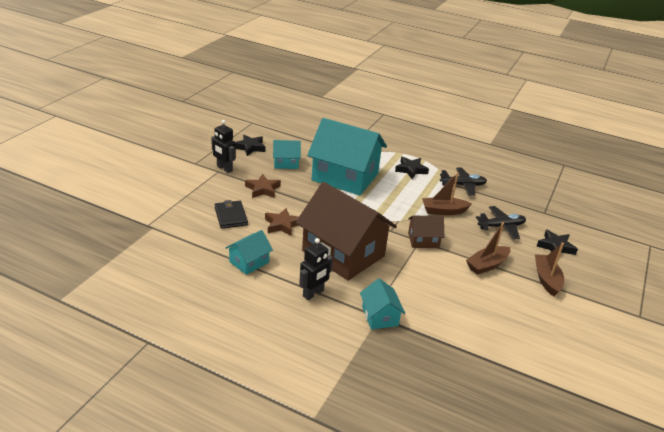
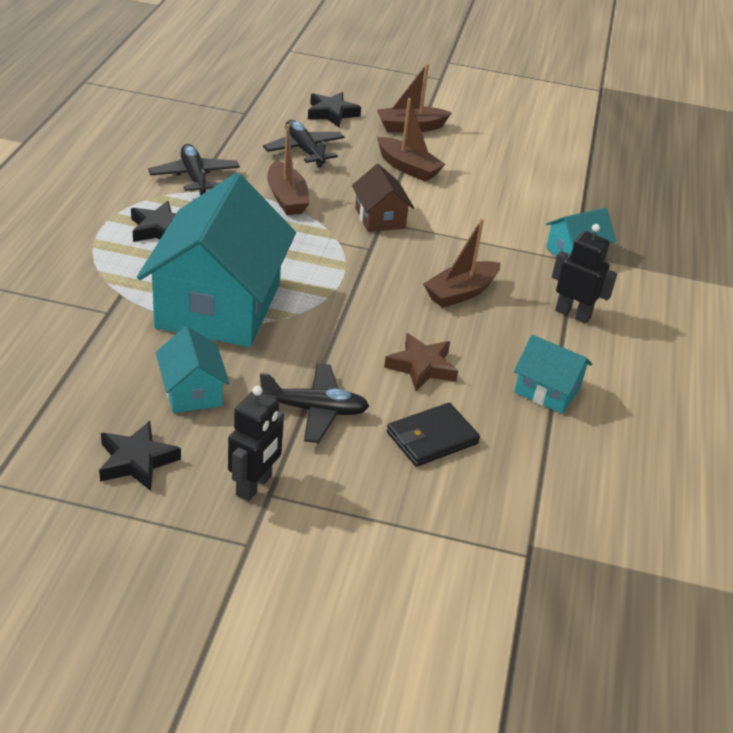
camera: 105 degrees left, 5 degrees up
(263, 189) = (314, 410): brown star -> black plane
(343, 253) = (461, 293): brown house -> brown boat

